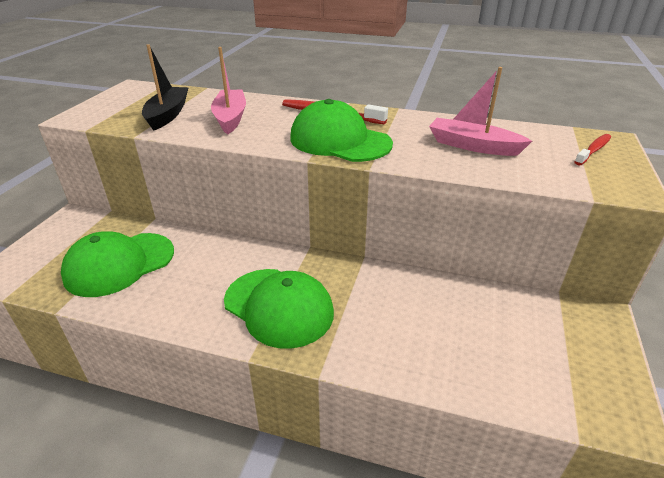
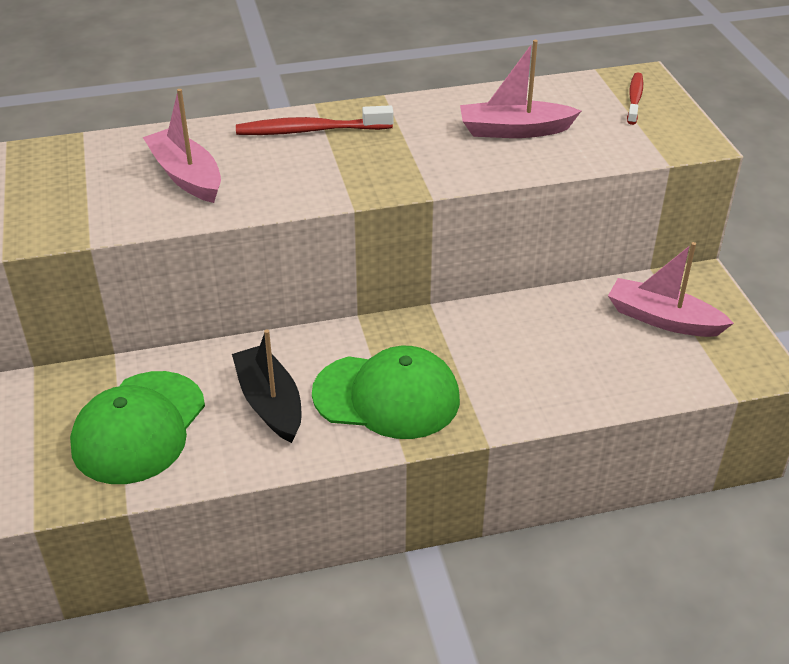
camera: 30 degrees left, 5 degrees up
(168, 115) = (90, 197): black boat -> black boat (270, 403)
(339, 141) = (363, 169): green cap -> none
(545, 335) = (663, 319): none -> pink boat

